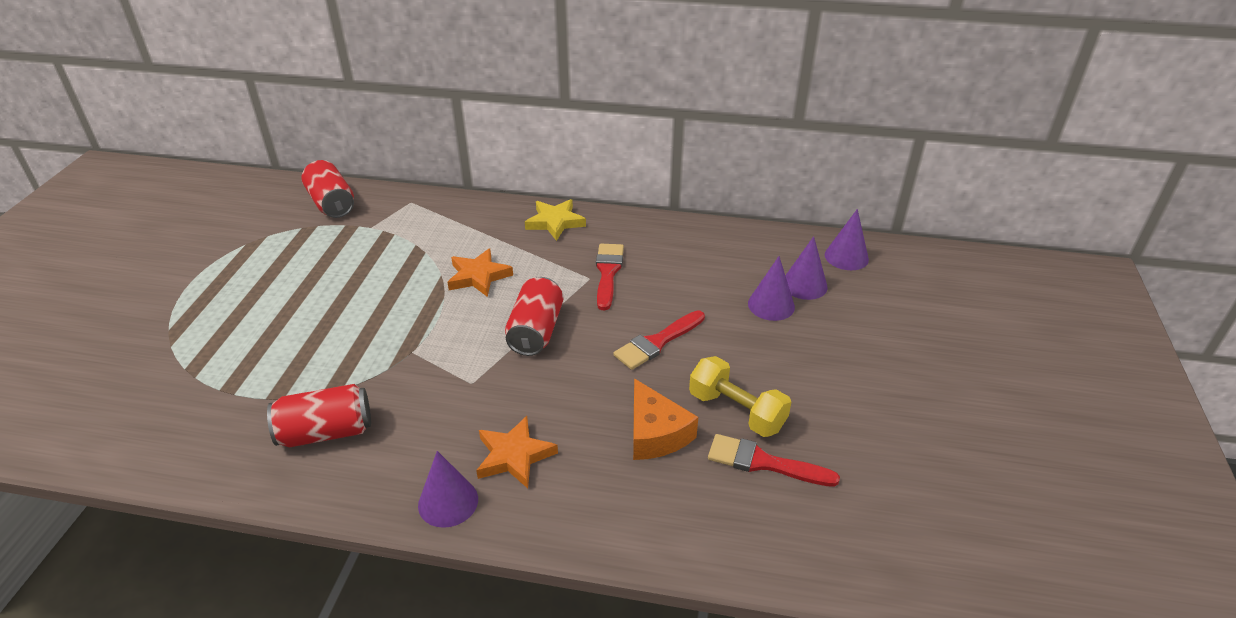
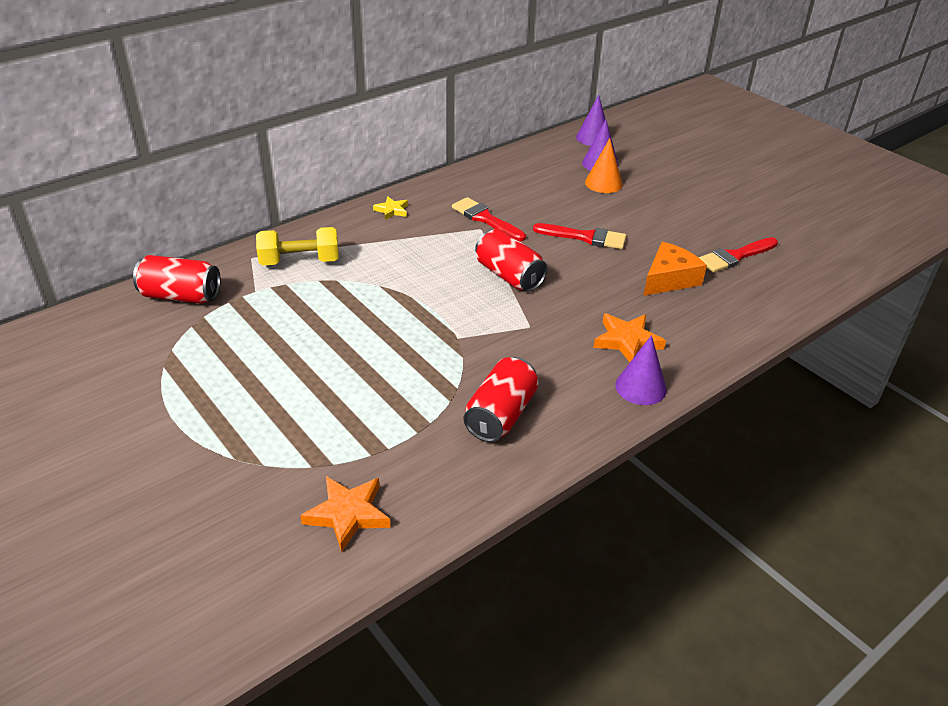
camera: 50 degrees left, 0 degrees up
(478, 276) = (408, 270): orange star -> orange star (348, 514)
(555, 222) = (392, 210): yellow star -> yellow star, size x0.62
(656, 433) = (669, 279): orange cheese -> orange cheese turned 60 degrees counterclockwise
(657, 342) = (585, 237): red brush -> red brush turned 75 degrees counterclockwise
(736, 411) = (683, 243): yellow dumbbell -> yellow dumbbell (300, 261)
(771, 305) = (603, 183): purple cone -> orange cone

